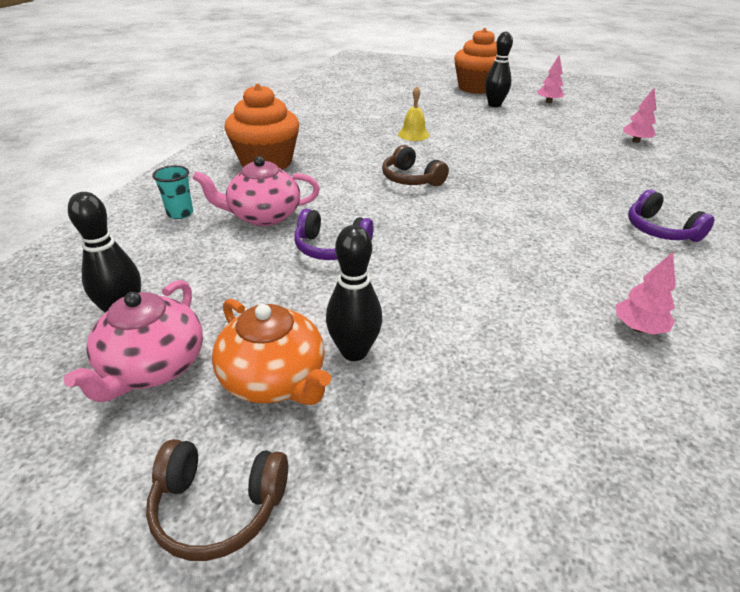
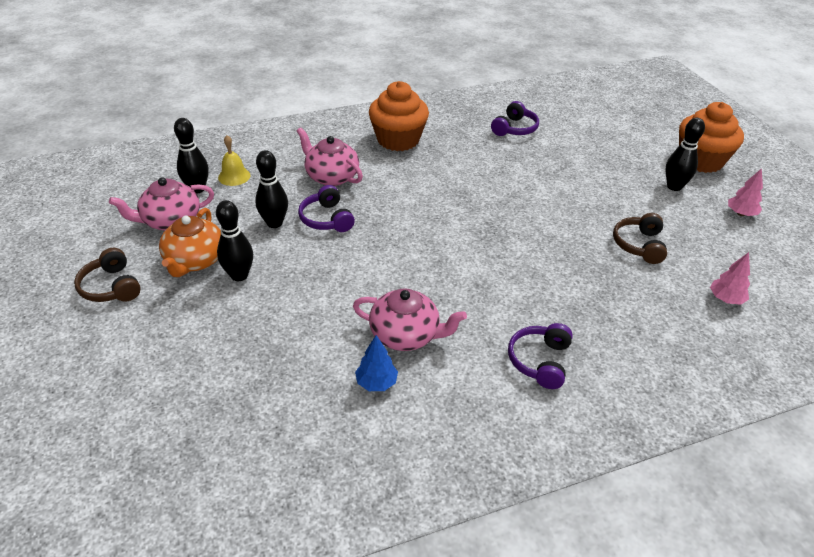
camera: 50 degrees right, 5 degrees up
(180, 213) = (299, 148): turquoise cup -> none
(289, 283) = (274, 223): none -> black bowling pin
(340, 117) = (514, 128): none -> purple headphones
(411, 179) = (457, 207): brown headphones -> brown headphones (639, 245)
(413, 134) = (536, 174): yellow bell -> yellow bell (234, 176)
(573, 279) = (406, 335): none -> pink teapot
(638, 328) = (376, 382): pink tree -> blue tree

